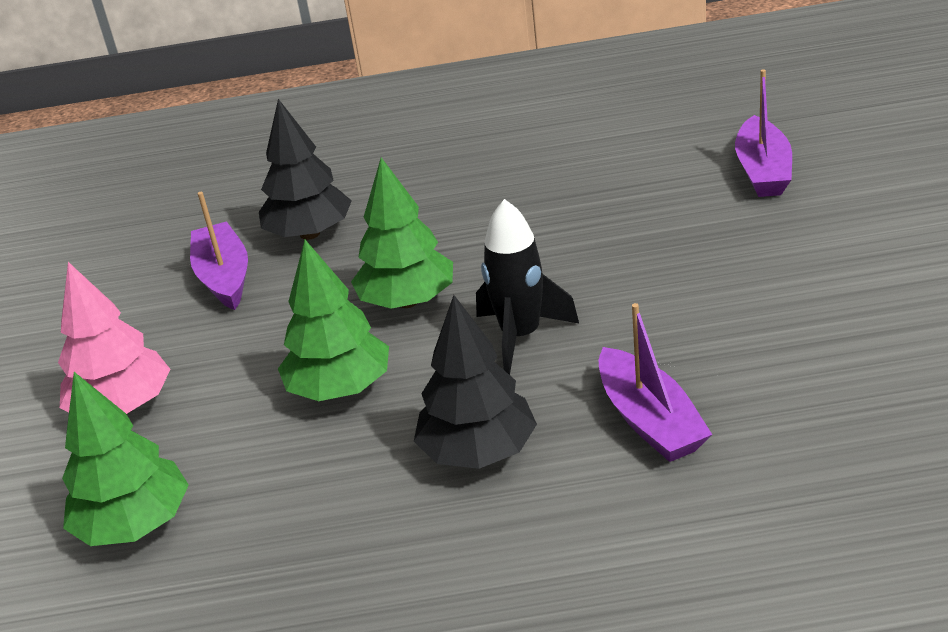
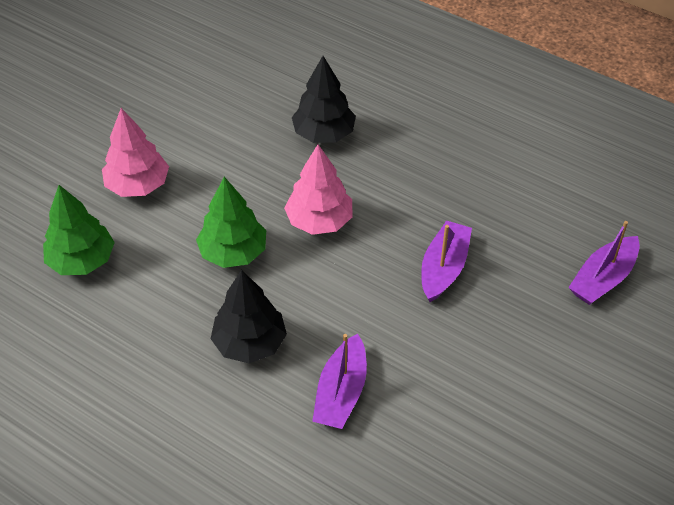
camera: 35 degrees right, 15 degrees up
(224, 277) = (256, 133): purple boat -> purple boat (443, 268)
(408, 301) = (319, 221): green tree -> pink tree
(521, 337) = (344, 290): black rocket -> none

